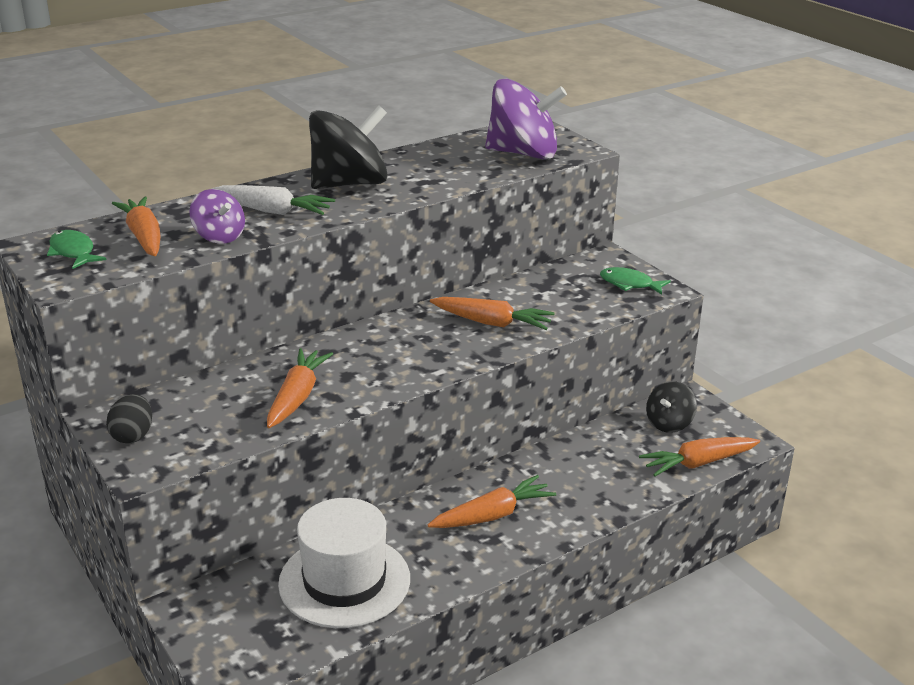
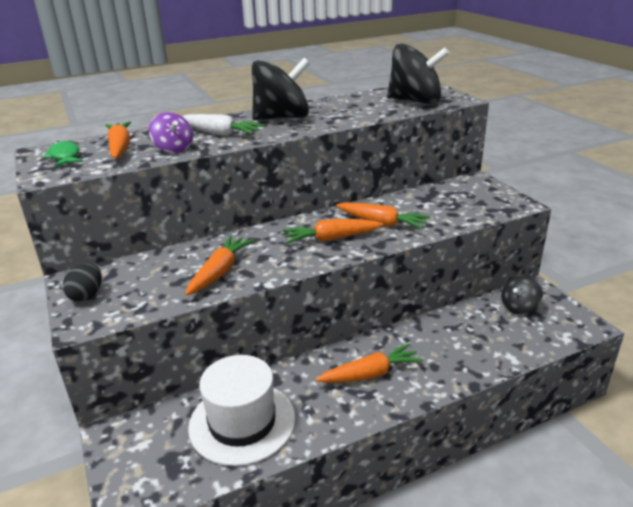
camera: 10 degrees right, 0 degrees up
(523, 153) = (415, 101): purple spinning top -> black spinning top
(629, 284) = (492, 199): green fish -> none
(698, 463) = (542, 341): orange carrot -> orange carrot (331, 239)

